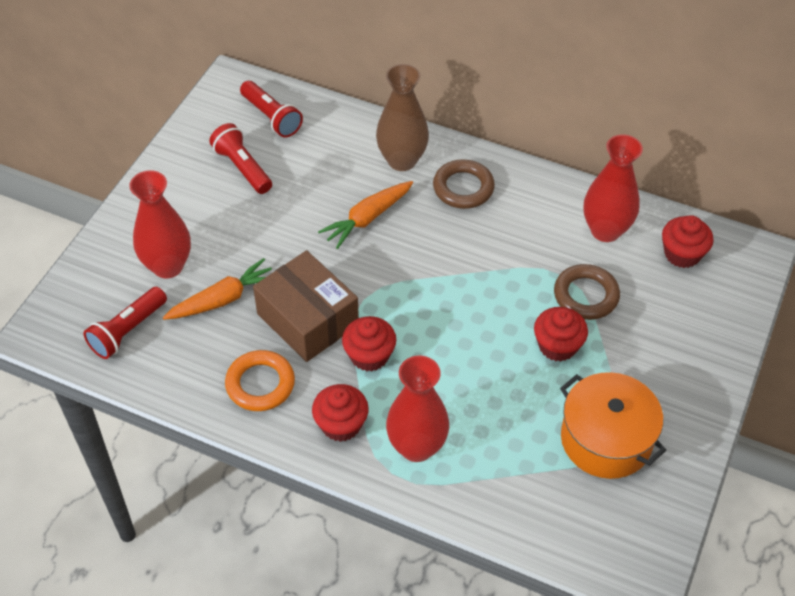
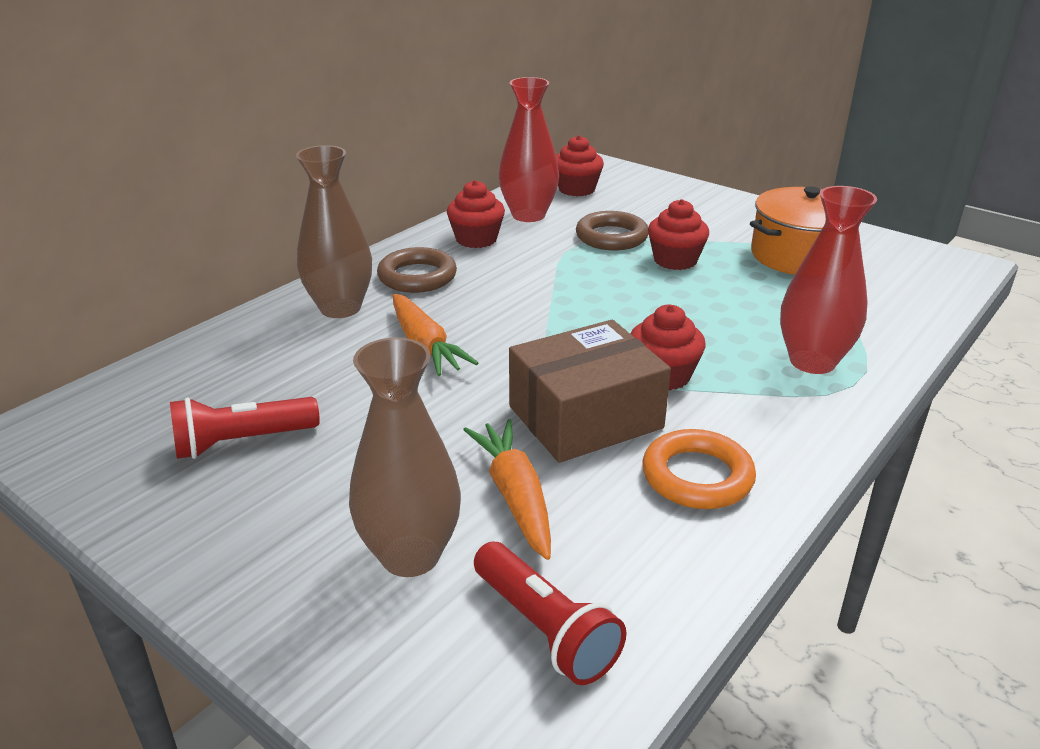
camera: 75 degrees left, 20 degrees down
(168, 266) = (410, 555): red vase -> brown vase
(271, 117) = (159, 400): red flashlight -> none
(341, 424) = (776, 413): red cupcake -> red cupcake (476, 239)

